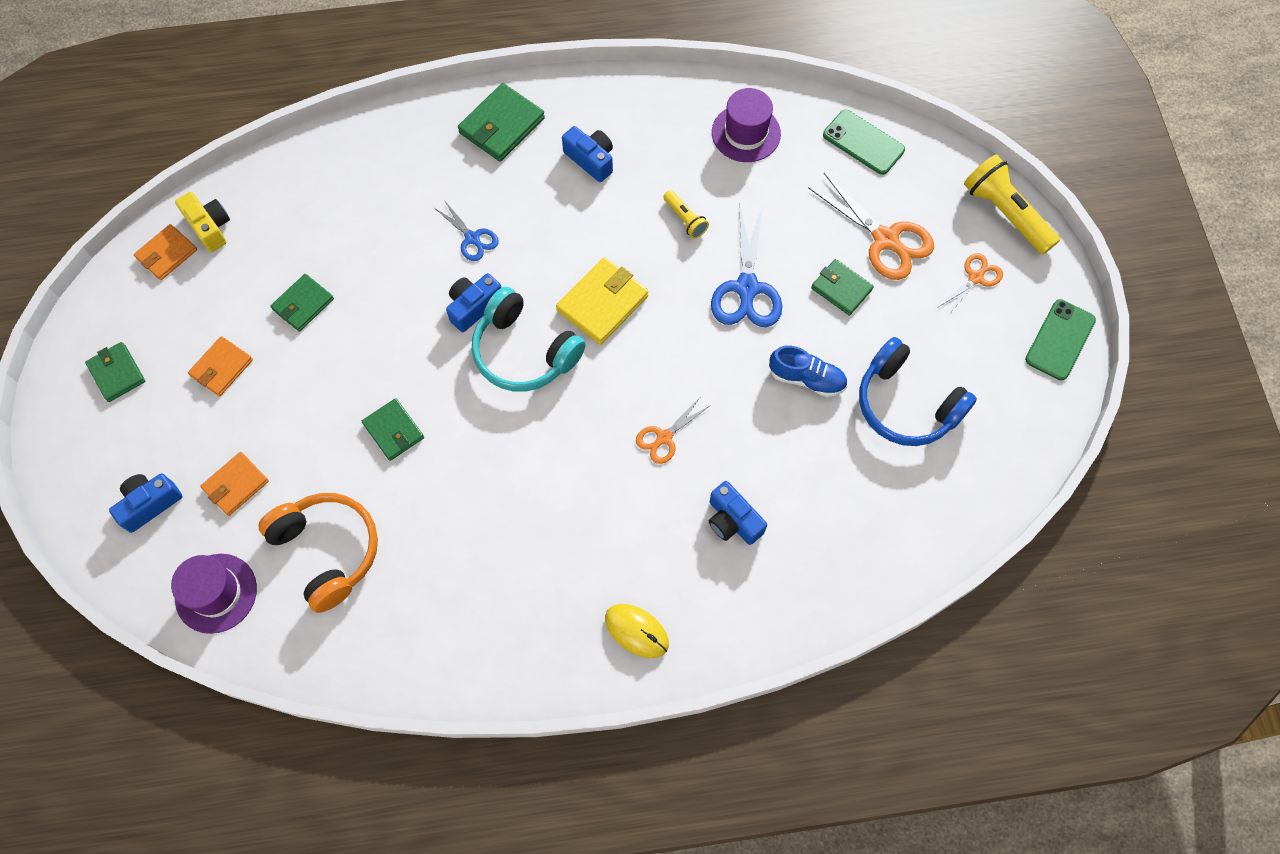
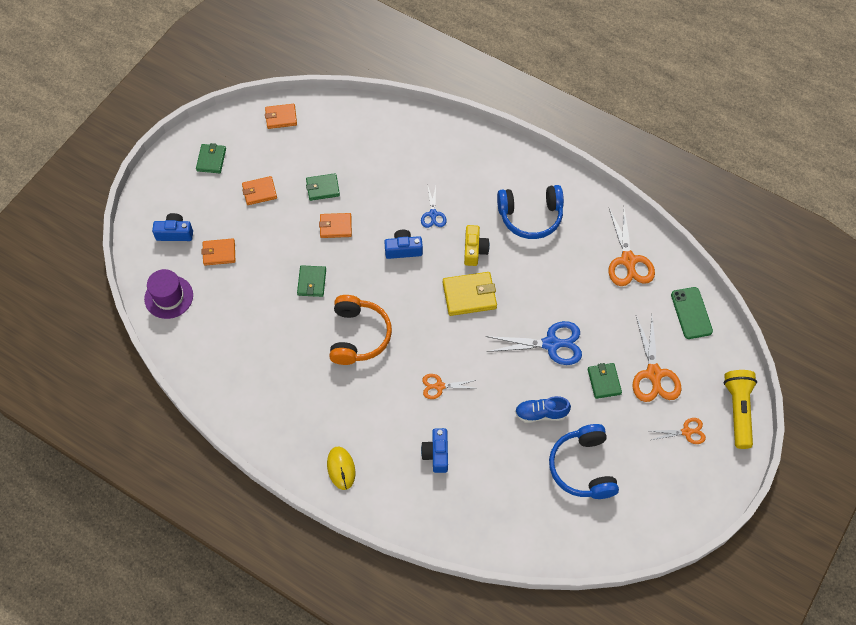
camera: 40 degrees right, 5 degrees down
(210, 227) = (311, 118): yellow camera -> yellow camera (474, 250)
(327, 551) = (233, 316): orange headphones -> orange headphones (358, 336)
(363, 340) = (335, 226): none -> orange wallet
(501, 125) = (499, 166): green wallet -> none
(524, 352) = (408, 290): turquoise headphones -> none
(591, 159) = (530, 216): blue camera -> blue headphones
(685, 219) = (552, 283): yellow flashlight -> none
(746, 133) = (628, 261): purple hat -> orange scissors
(747, 289) = (552, 344): blue scissors -> blue scissors turned 135 degrees counterclockwise
(806, 379) = (541, 413): blue shoe -> blue shoe turned 120 degrees clockwise
(1060, 340) = (703, 501): green phone -> none

